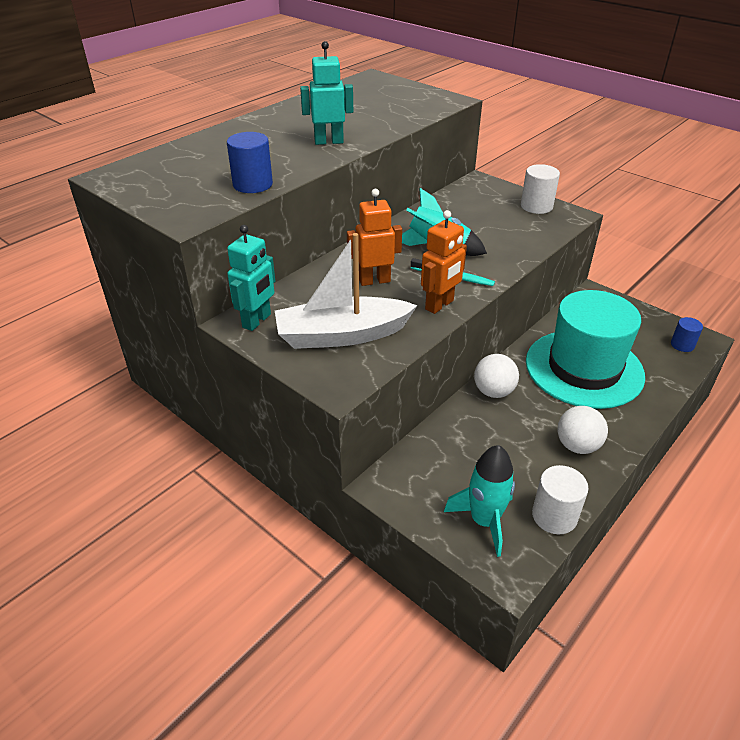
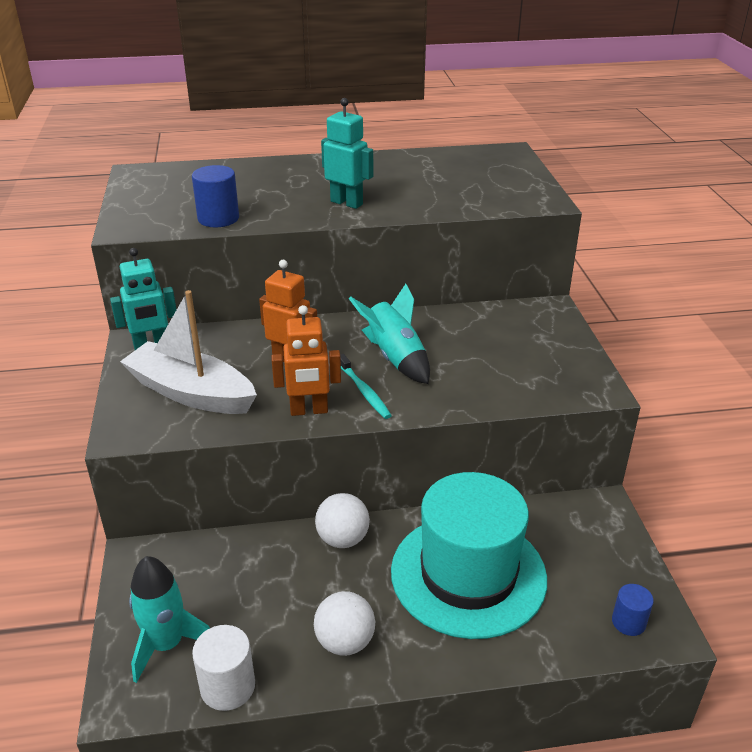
camera: 40 degrees right, 5 degrees down
(536, 206) = (571, 362): white cylinder -> none

